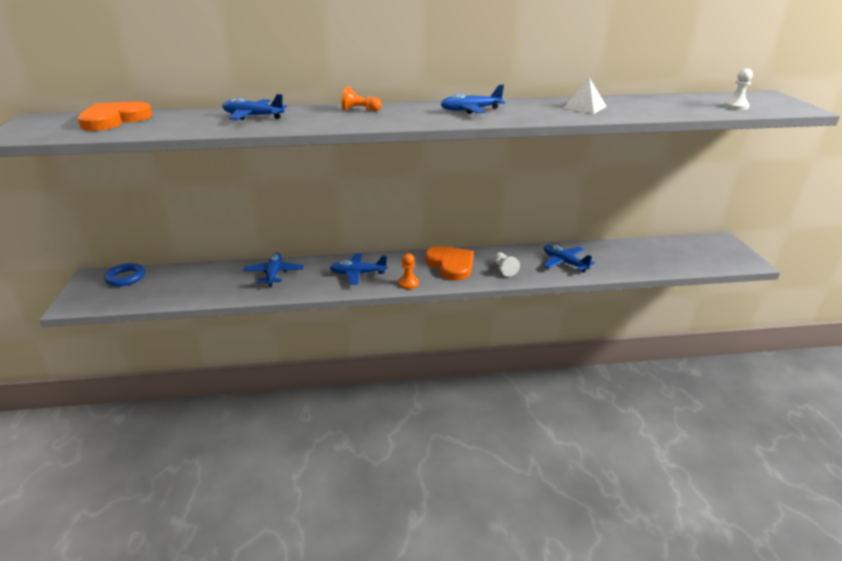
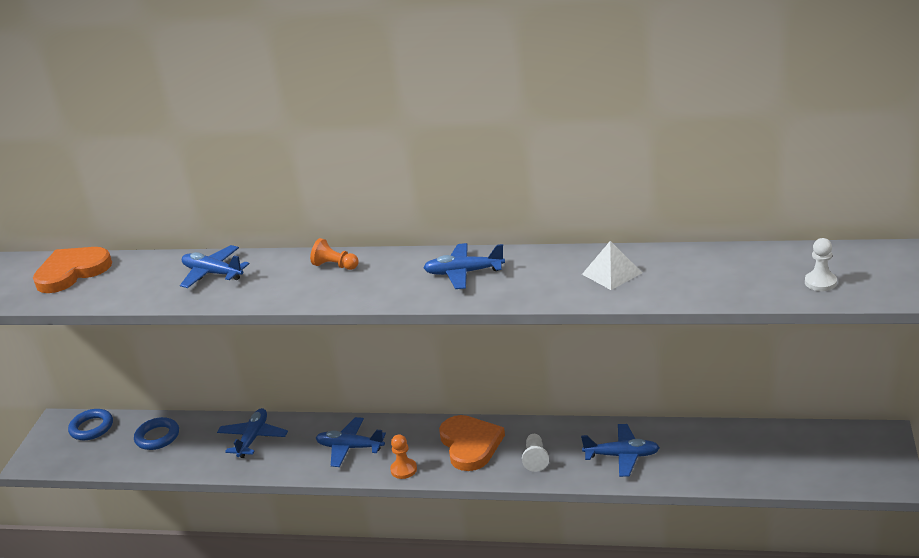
camera: 20 degrees right, 0 degrees up
(189, 279) = (157, 437): none -> blue ring
(564, 263) = (622, 456): blue plane -> blue plane turned 120 degrees clockwise

